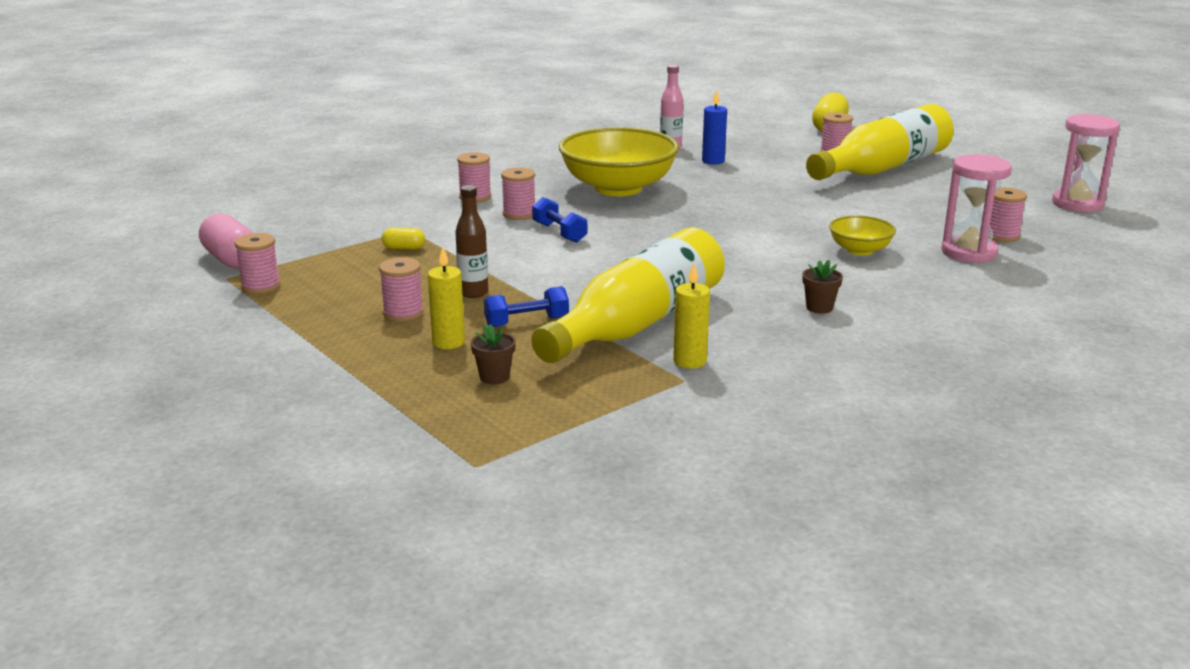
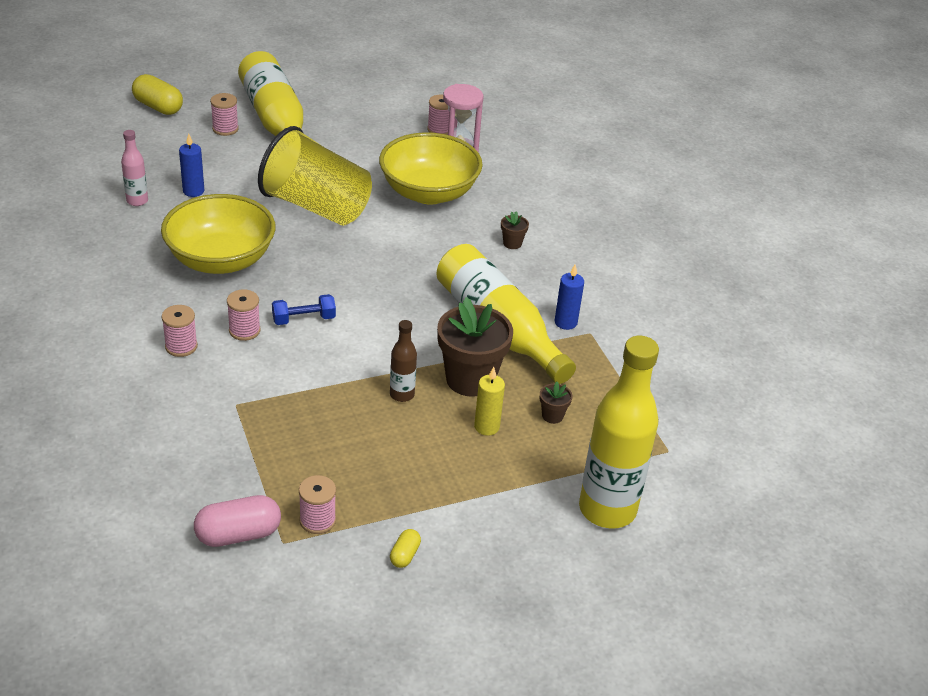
camera: 75 degrees left, 15 degrees up
(336, 434) = (607, 509): none -> yellow bottle
(403, 313) = (422, 441): pink spool -> none
(404, 248) = (281, 415): yellow capsule -> yellow capsule (405, 555)
(526, 322) = (470, 379): blue dumbbell -> brown flower pot
(689, 361) = (565, 322): yellow candle -> blue candle
(755, 207) = (316, 207): none -> yellow cup
(860, 250) = (429, 192): yellow bowl -> yellow bowl, size x2.07
(1077, 204) = (404, 78): pink hourglass -> none

